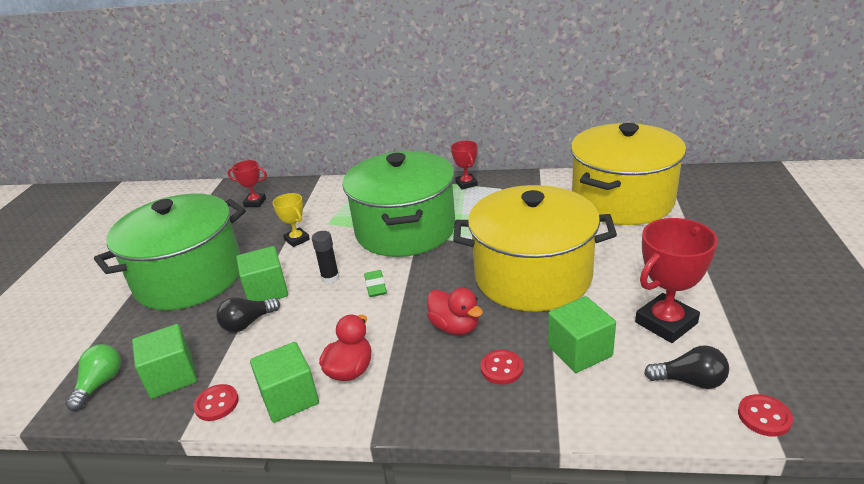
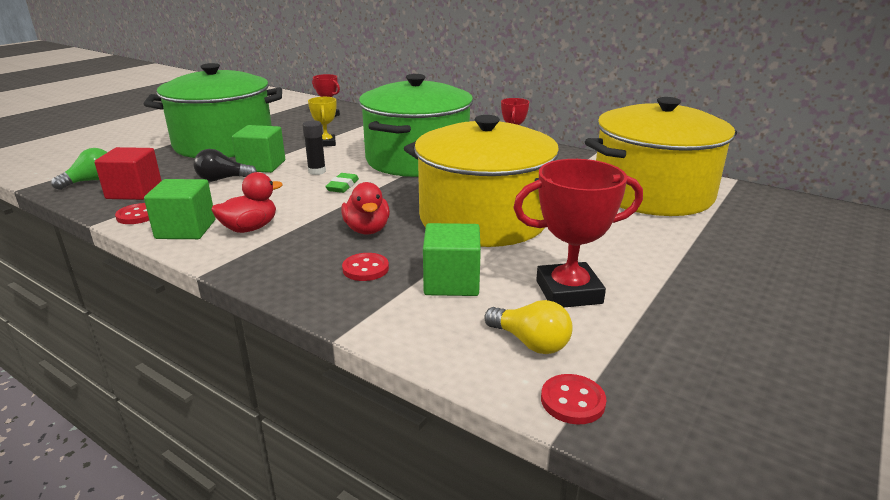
camera: 25 degrees right, 5 degrees down
(172, 377) = (134, 192): green cube -> red cube
(690, 381) = (530, 342): black light bulb -> yellow light bulb

